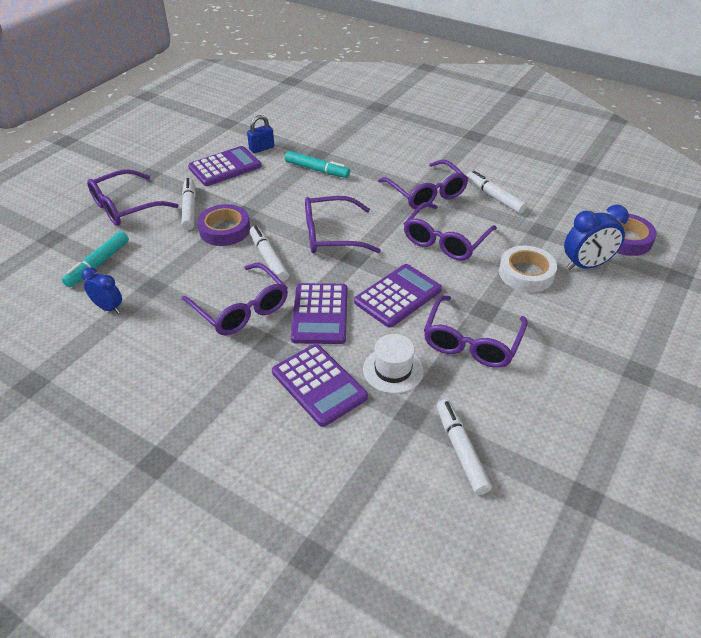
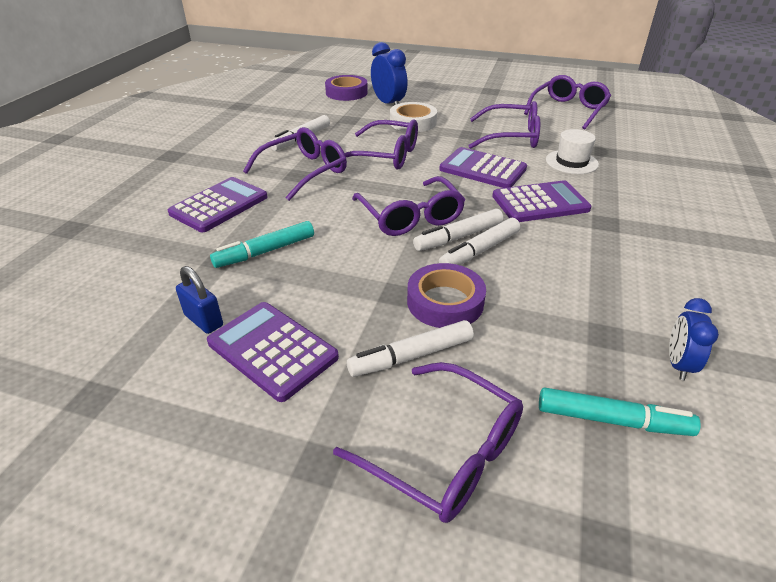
camera: 105 degrees left, 5 degrees down
(241, 309) = (576, 250): purple glasses -> purple glasses (568, 110)
(317, 170) = (266, 251): turquoise marker -> turquoise marker turned 135 degrees counterclockwise
(319, 385) = (622, 190): purple calculator -> purple calculator (219, 205)
(461, 451) = (615, 134): white marker -> white marker (459, 237)

